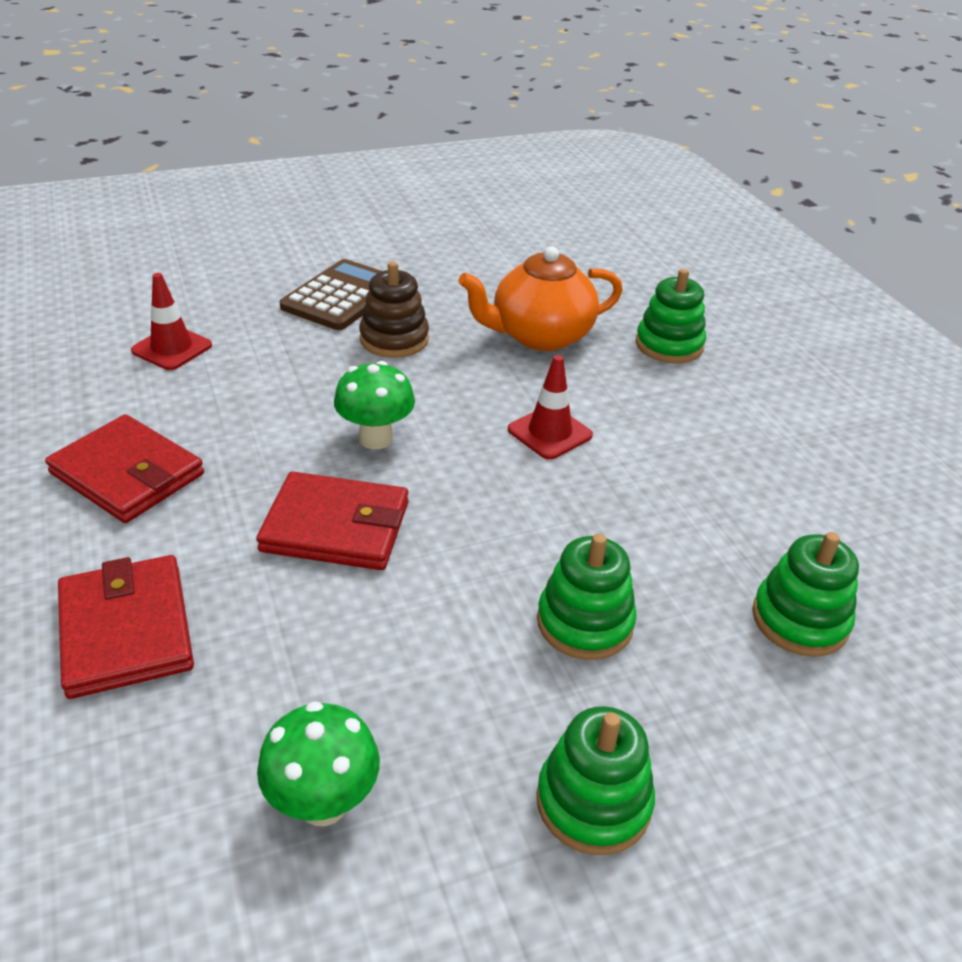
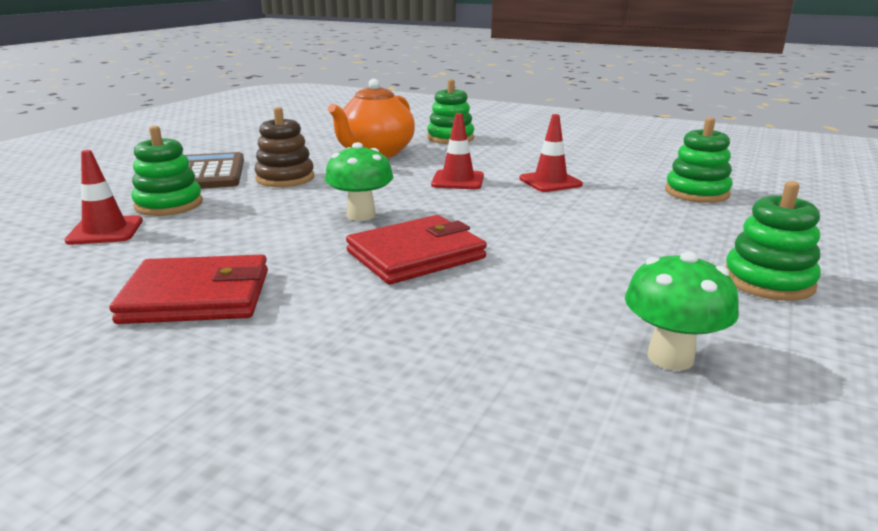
camera: 40 degrees left, 15 degrees down
(126, 630) = (370, 363): red wallet -> none
(585, 622) = (624, 230): green stacking toy -> green stacking toy (169, 205)
(648, 492) = (550, 182): none -> red traffic cone

